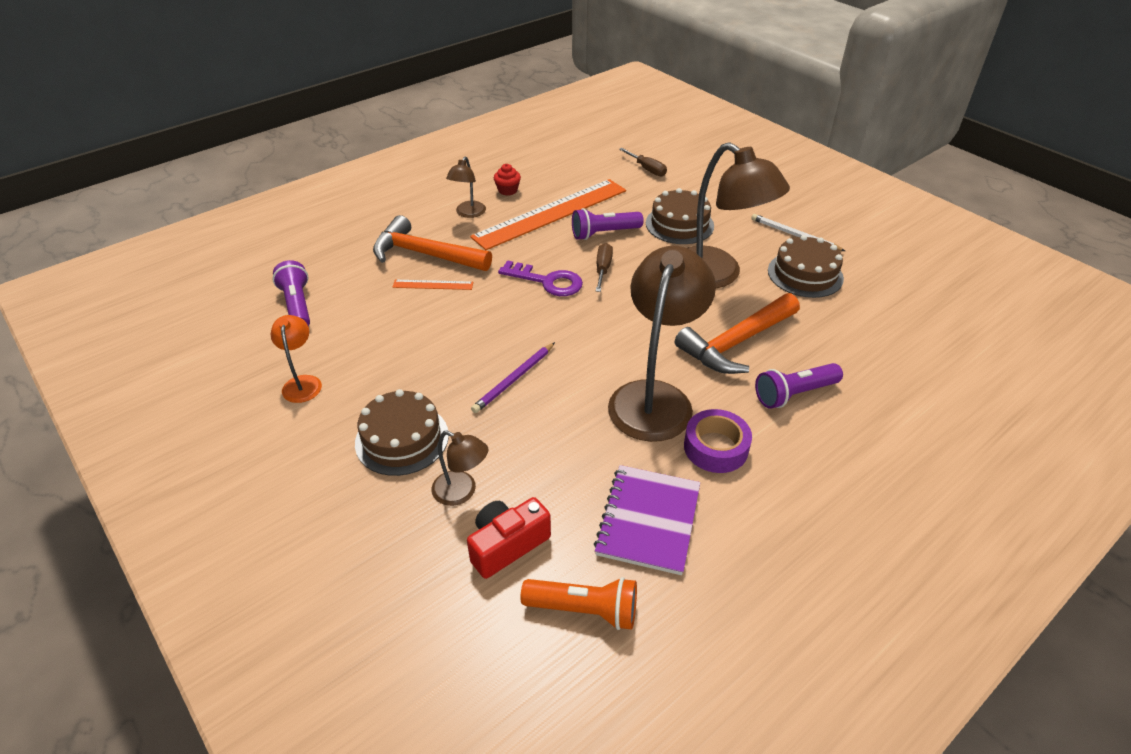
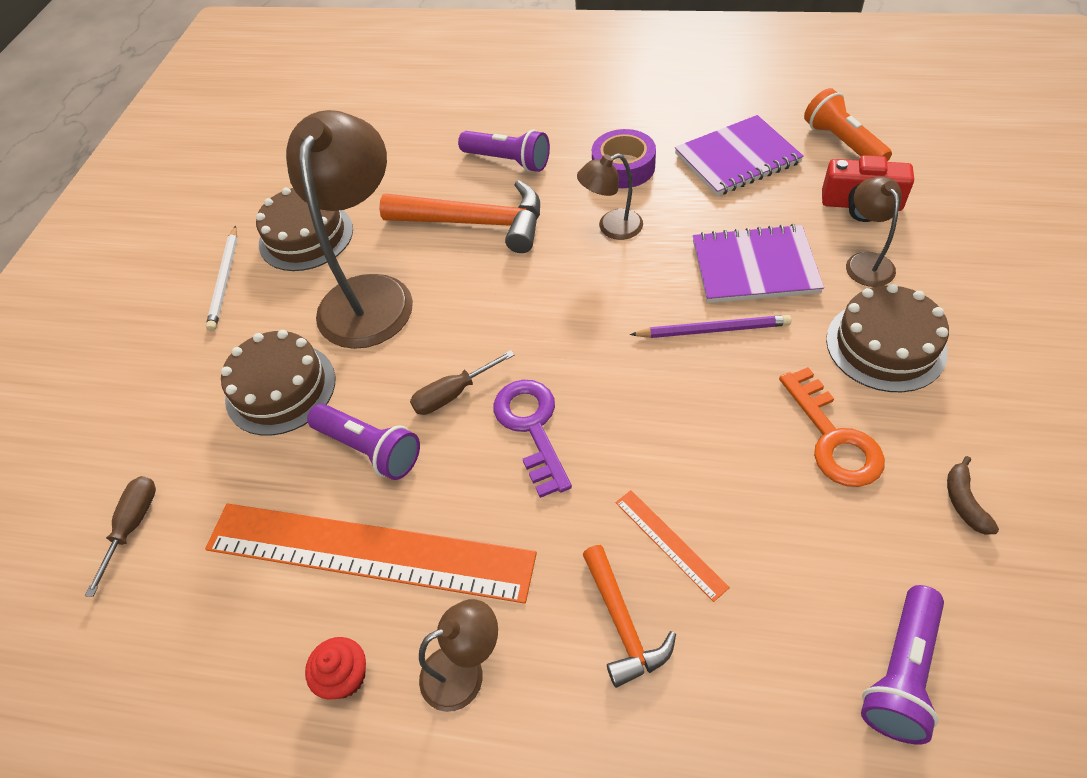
camera: 125 degrees left, 10 degrees up
(302, 383) = (964, 502): orange lamp -> brown banana
(393, 369) = (833, 437): none -> orange key
(425, 254) = (622, 623): orange hammer -> orange hammer, size x0.58
(533, 435) = (754, 267): none -> purple notebook
(655, 397) = (611, 228): brown lamp -> brown lamp, size x0.48

